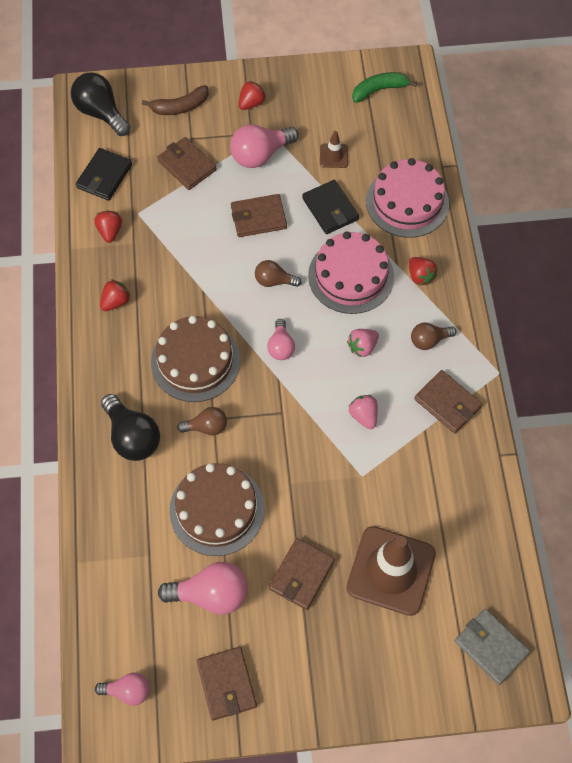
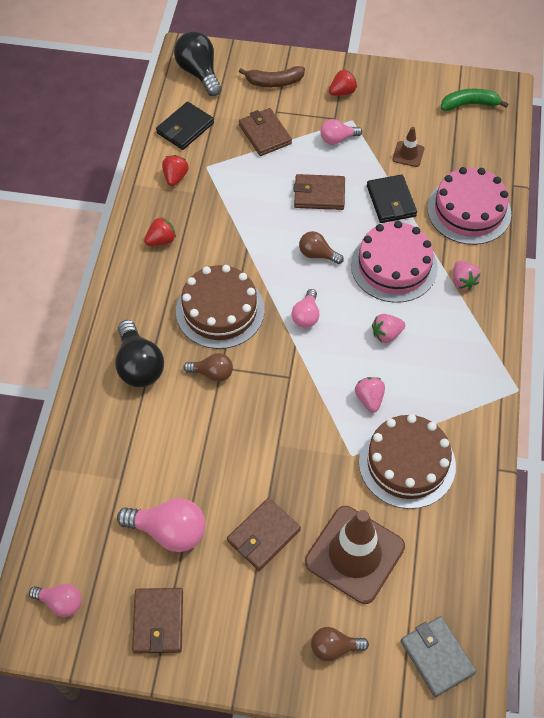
camera: 15 degrees right, 5 degrees down
(217, 509) = (199, 452): brown cake -> brown cake (407, 463)
(260, 155) = (337, 139): pink light bulb -> pink light bulb, size x0.60
(420, 276) = (463, 281): red strawberry -> pink strawberry
(429, 340) = (455, 343): brown light bulb -> brown light bulb (334, 647)
(447, 403) = (457, 406): brown wallet -> none

